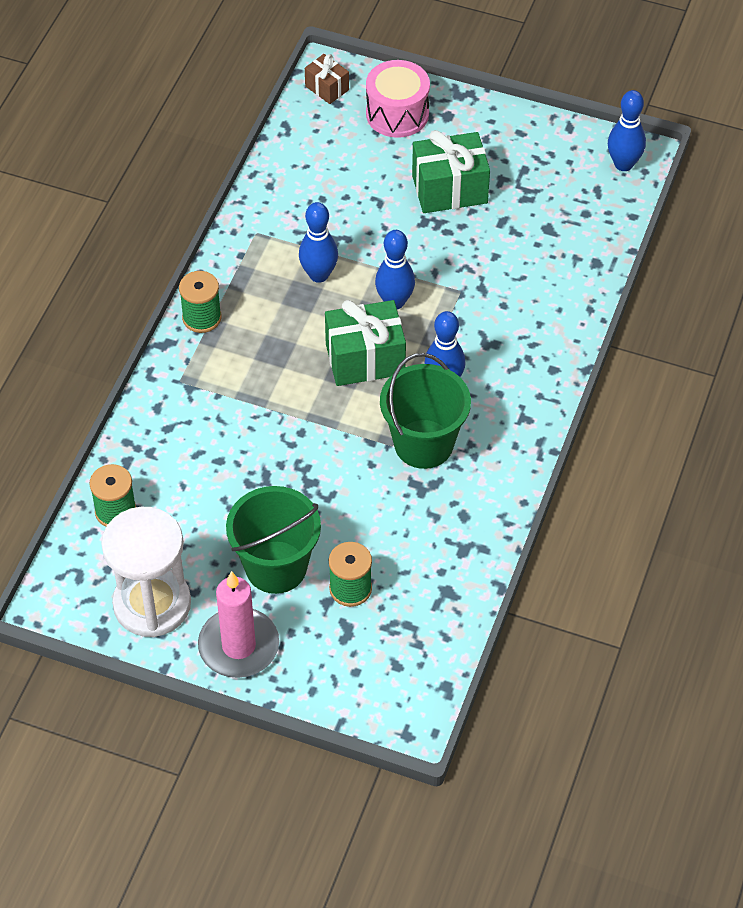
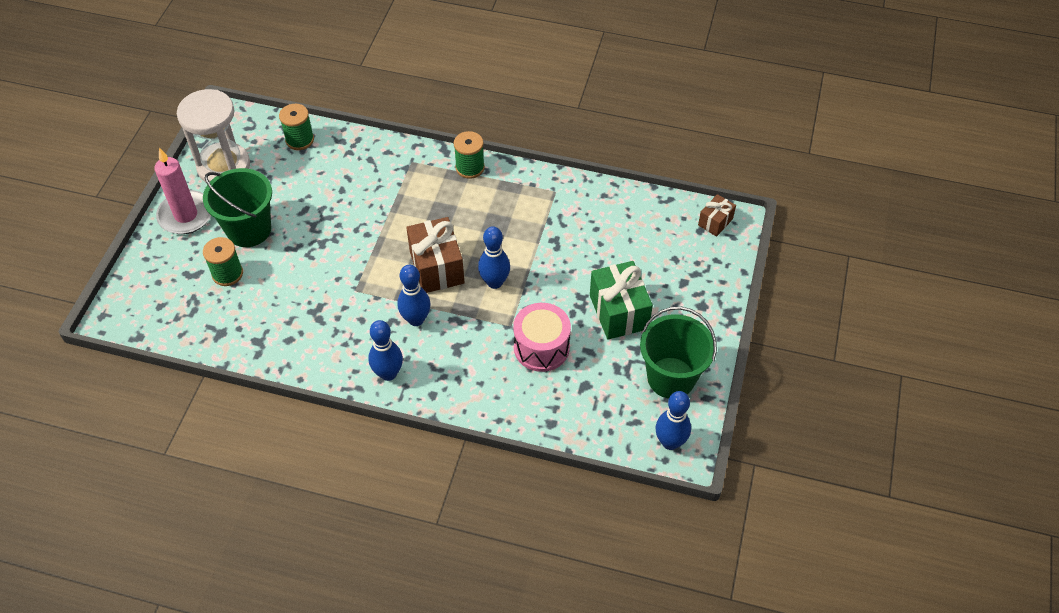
camera: 85 degrees right, 0 degrees up
(319, 275) = (517, 232): blue bowling pin -> blue bowling pin (388, 373)
(365, 359) = (436, 267): green gift -> brown gift
(397, 114) = (696, 271): pink drum -> pink drum (541, 347)
(423, 444) = (356, 310): green bucket -> green bucket (671, 378)

